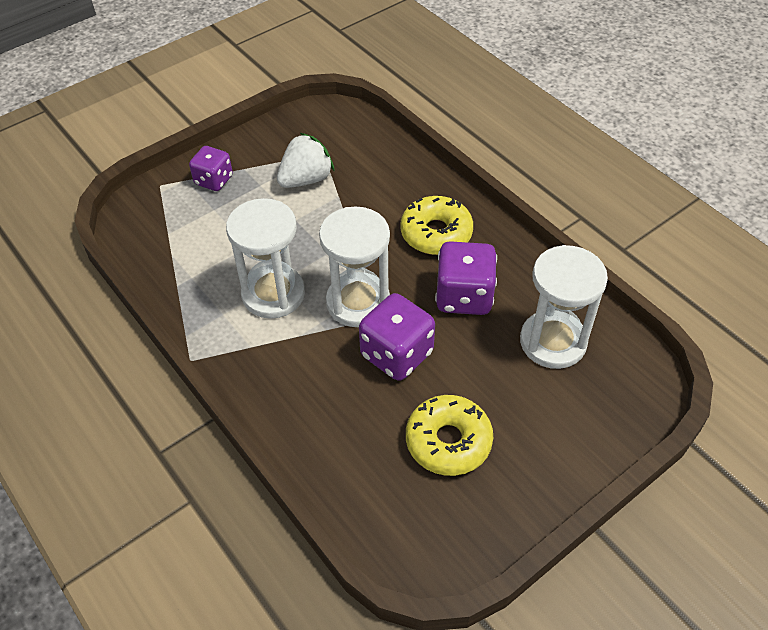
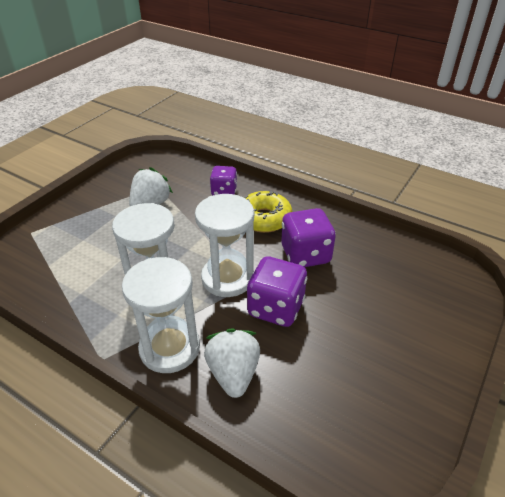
camera: 20 degrees left, 10 degrees down
(214, 180) = (76, 220): purple dice -> purple dice (224, 191)
(318, 415) = (233, 373): none -> white strawberry
(448, 441) = (349, 363): yellow donut -> none
(553, 342) = (385, 269): white hourglass -> white hourglass (169, 348)

